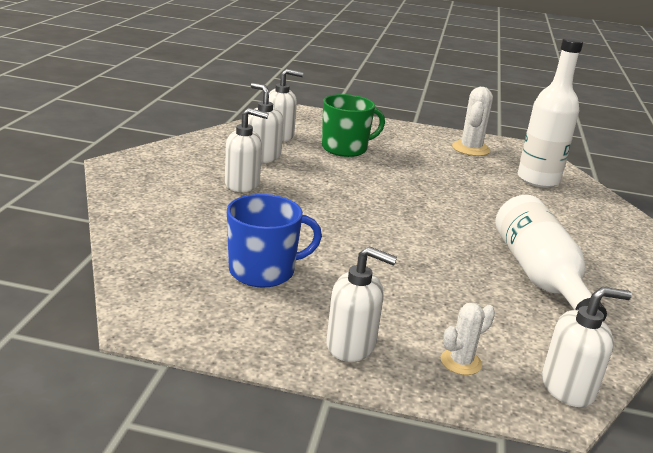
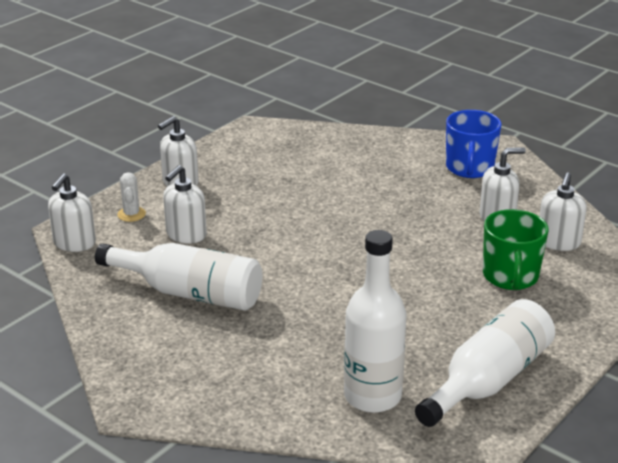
camera: 120 degrees right, 5 degrees up
(242, 184) = (434, 194): white soap dispenser -> white soap dispenser (186, 235)
(263, 271) = (284, 173): blue mug -> blue mug (469, 168)
(471, 149) = (488, 380): white cactus -> white bottle

